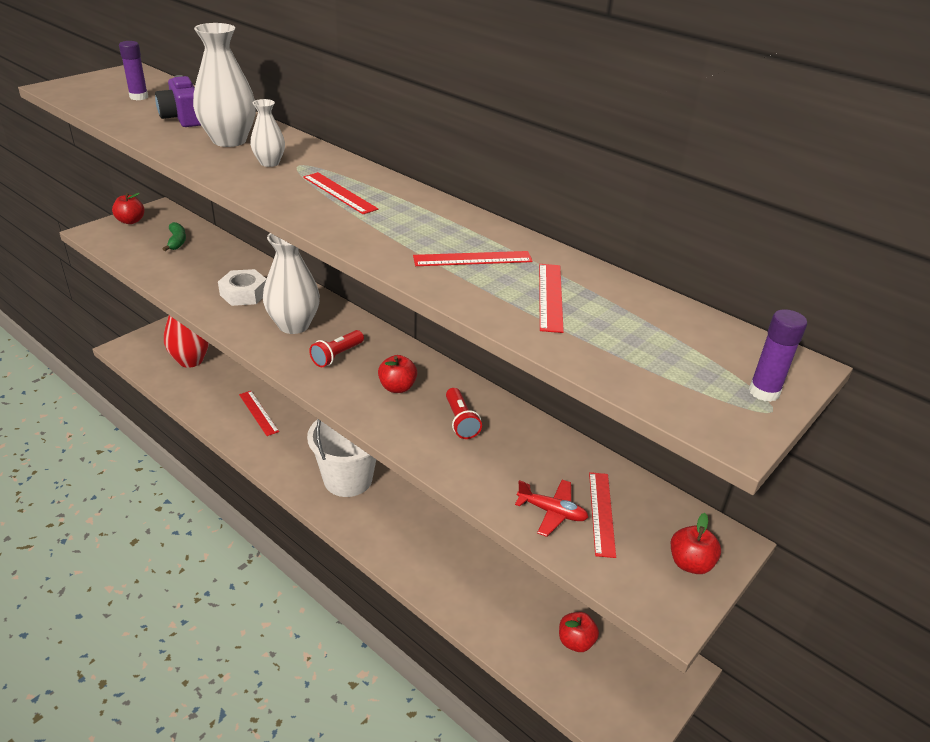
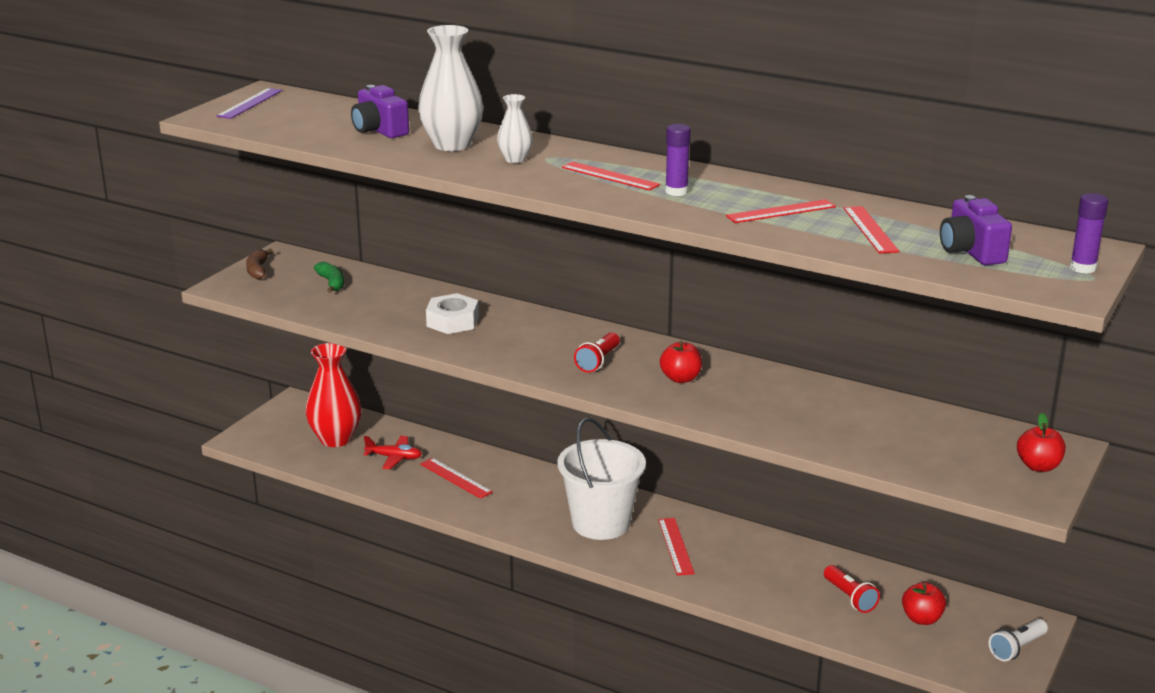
camera: 10 degrees left, 10 degrees down
(107, 80) = (250, 103): none -> purple ruler
(130, 221) = (258, 270): red apple -> brown banana
(139, 97) = (307, 116): purple glue stick -> purple glue stick (676, 191)
(294, 325) = (531, 342): white vase -> none
(460, 421) = (763, 396): red flashlight -> red flashlight (849, 597)
(552, 512) = (894, 450): red plane -> red plane (394, 458)
(601, 513) = (940, 444): red ruler -> red ruler (675, 546)
(644, 345) = (971, 251): none -> purple camera
(651, 698) = (1017, 648): none -> white flashlight

